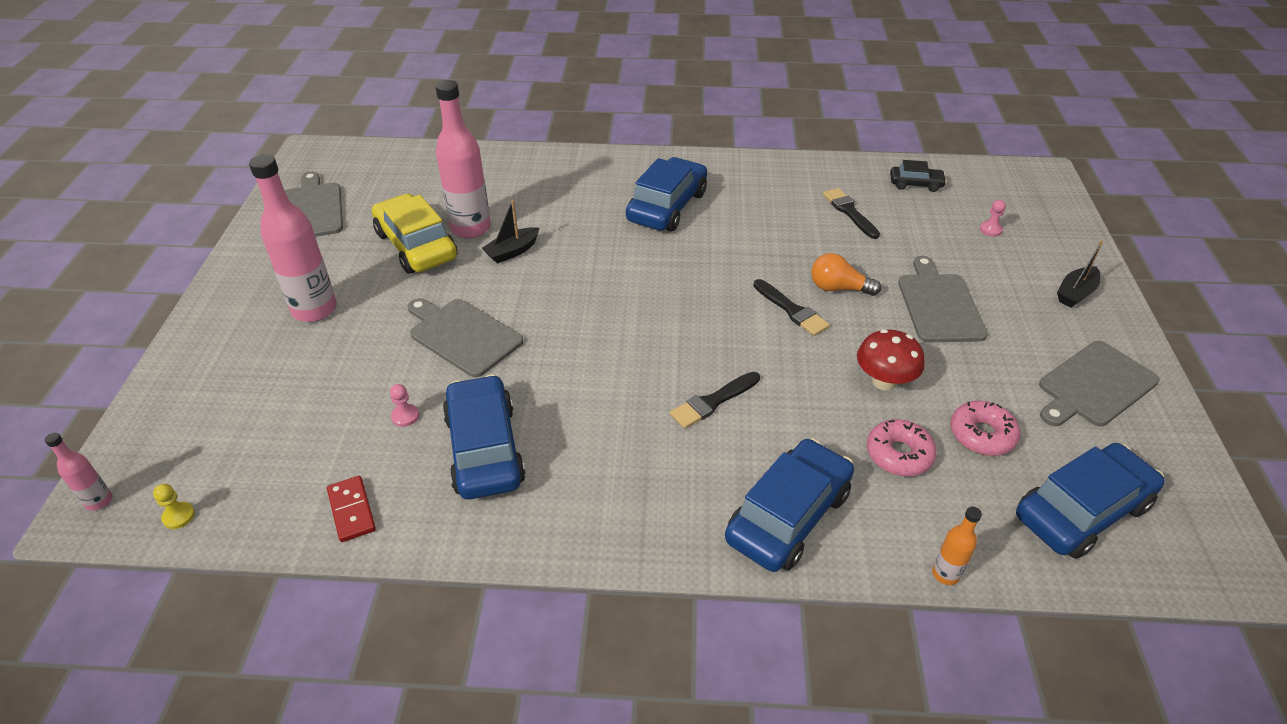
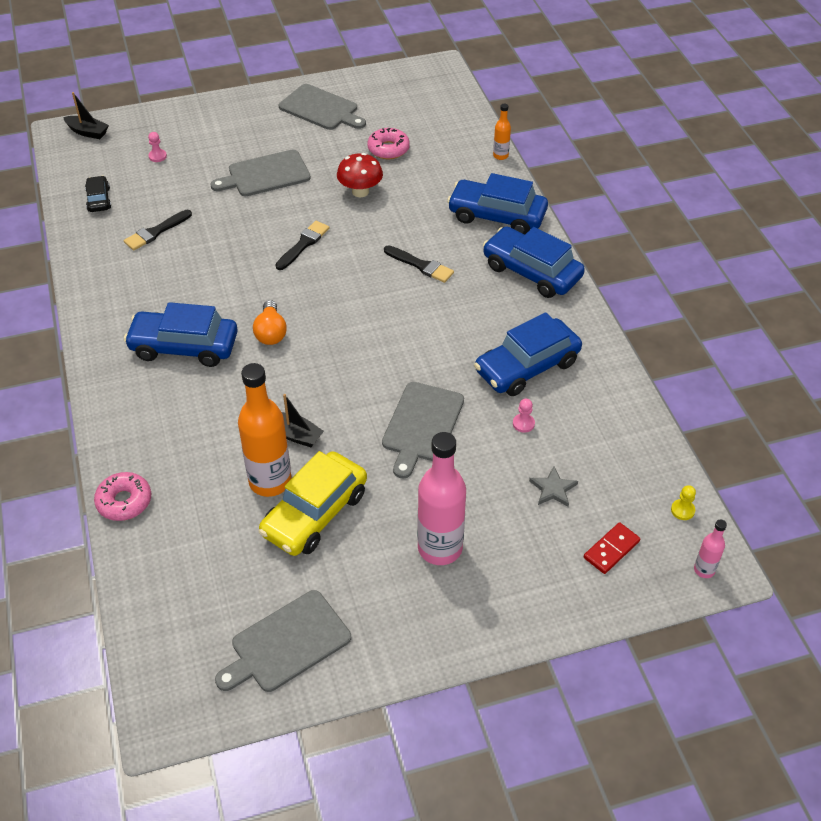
camera: 110 degrees left, 5 degrees up
(305, 411) = (553, 489): none -> grey star
(351, 510) = (617, 415): red domino -> red domino (611, 550)
(471, 228) = (270, 481): pink bottle -> orange bottle
(838, 288) = (266, 224): orange light bulb -> orange light bulb (271, 332)
(899, 454) = (423, 179): pink donut -> pink donut (124, 501)
(1075, 293) = (226, 116): black boat -> black boat (87, 132)
(1081, 510) = (428, 113): blue car -> blue car (531, 272)

